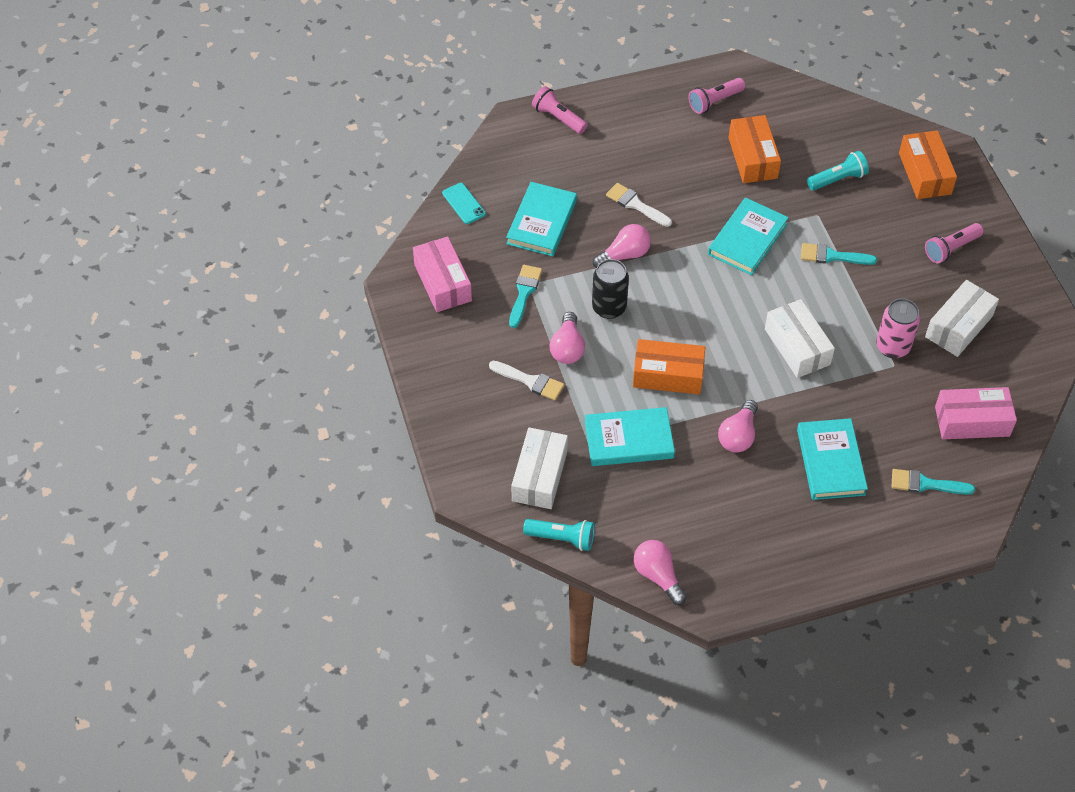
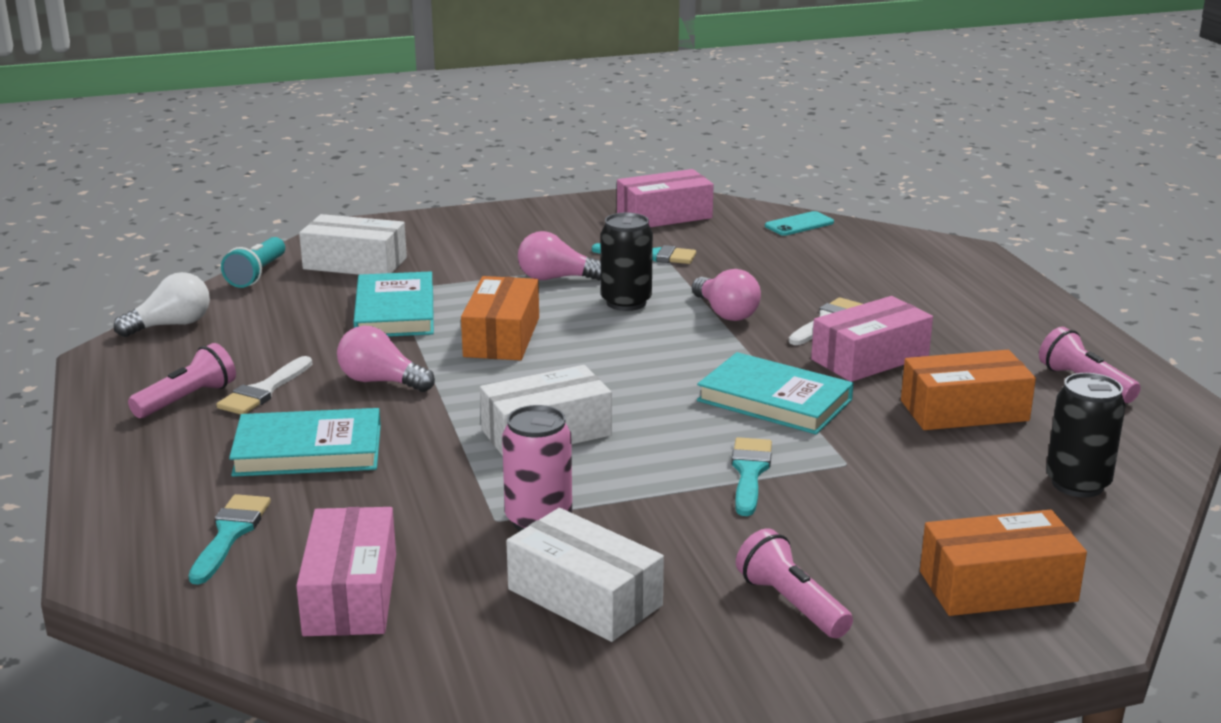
camera: 90 degrees right, 30 degrees down
(530, 381) = (503, 259): white brush -> white brush (264, 391)
(541, 222) = (777, 265): turquoise book -> none
(558, 118) = (983, 274): pink flashlight -> pink flashlight (187, 399)
(658, 576) = (171, 325): pink light bulb -> white light bulb
(688, 190) = (870, 358): none -> pink box
(828, 127) = (1077, 484): none -> black can
(838, 179) = (943, 487): turquoise flashlight -> none

